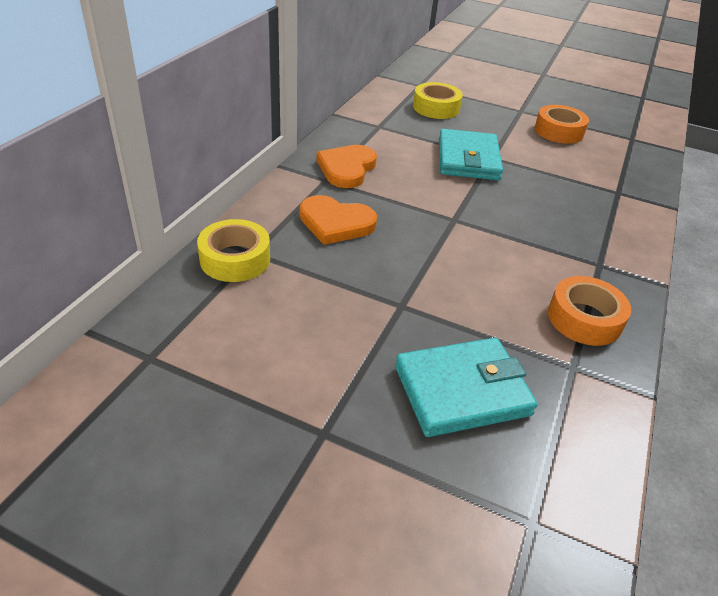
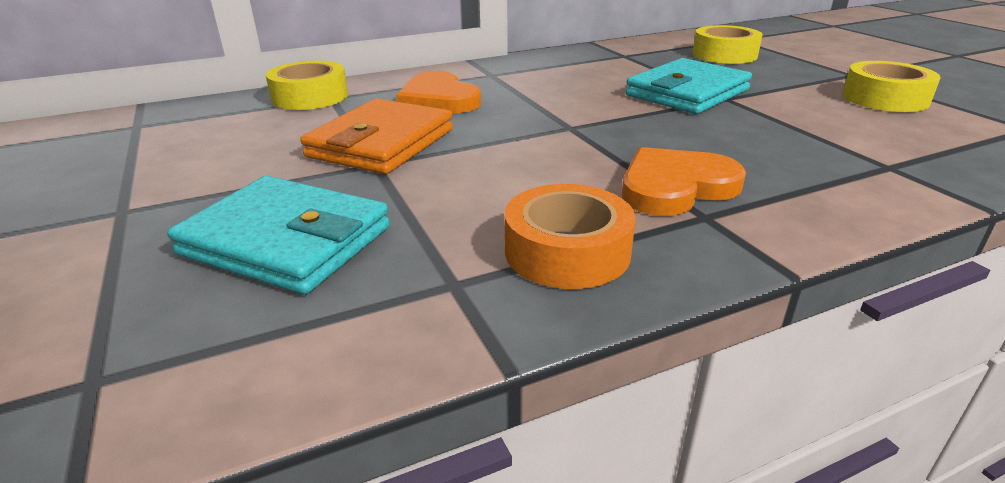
camera: 45 degrees right, 10 degrees down
(347, 169) = (527, 72): orange heart -> orange heart (675, 187)
(374, 285) = (381, 143): none -> orange wallet
(558, 131) = (884, 98): orange tape -> yellow tape

